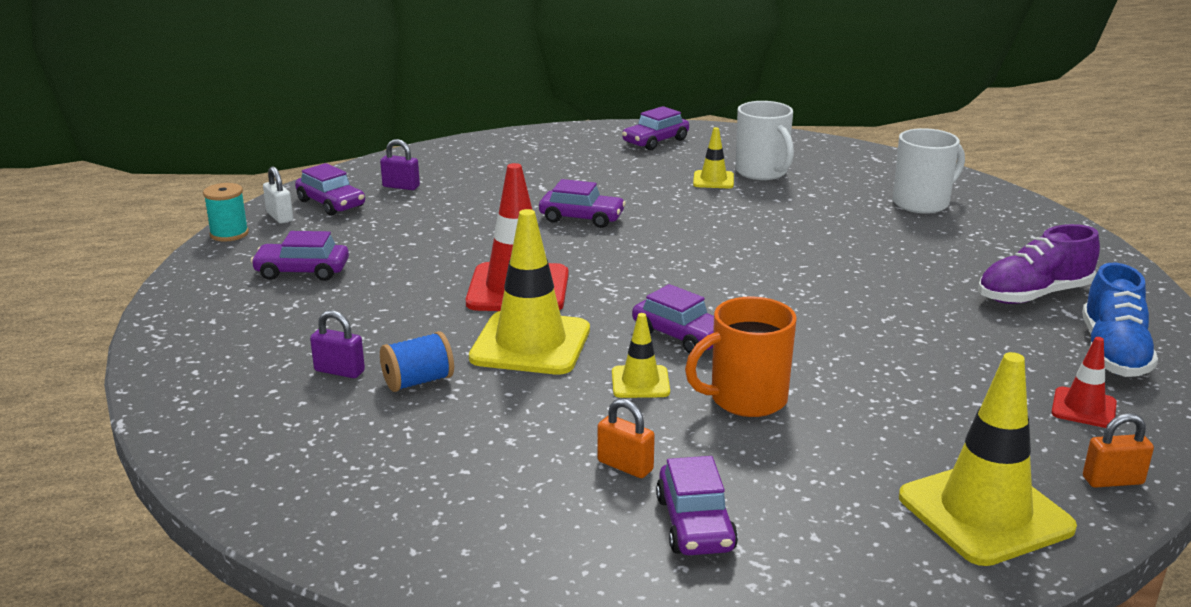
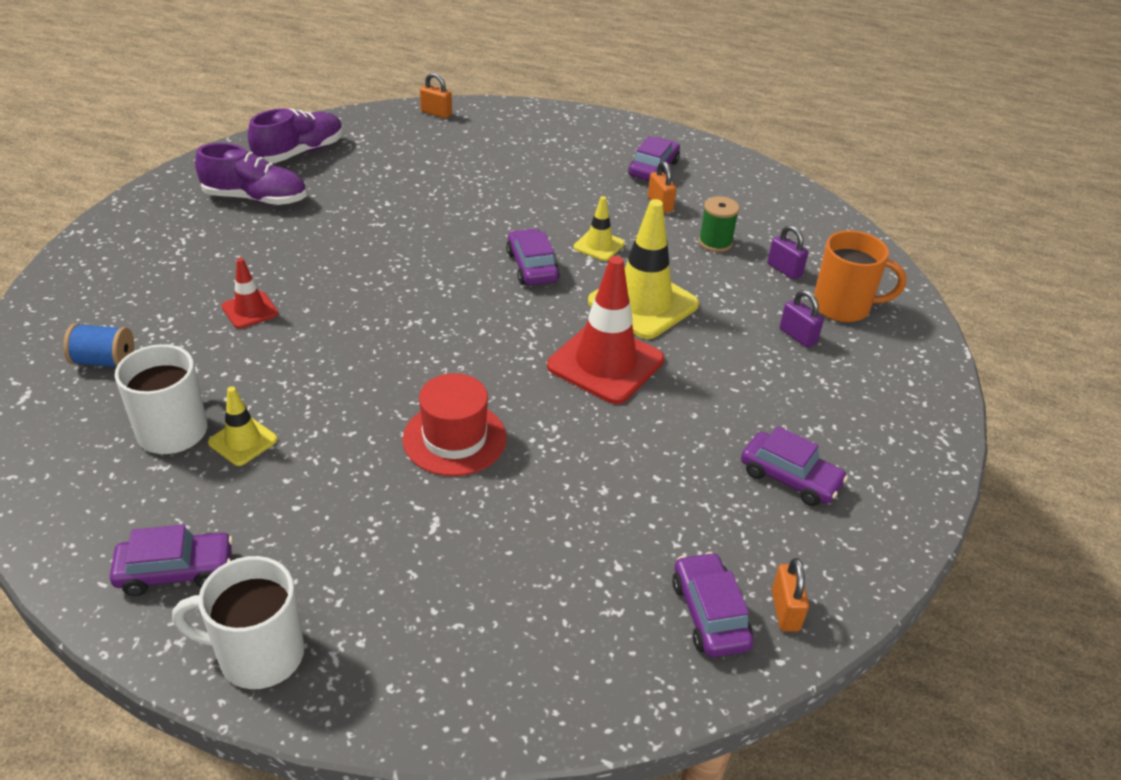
camera: 150 degrees left, 15 degrees up
(229, 234) = (856, 596): turquoise spool -> none
(280, 217) = (785, 611): white padlock -> orange padlock
(401, 186) = (599, 616): purple padlock -> purple padlock (784, 270)
(418, 381) = (745, 304): blue spool -> blue spool (104, 361)
(505, 440) = (715, 242): none -> green spool
(581, 218) = (454, 438): purple car -> red hat
(746, 399) = (549, 211): orange mug -> orange mug (843, 307)
(922, 203) = (131, 310): white mug -> white mug (258, 654)
(985, 513) = (515, 125): yellow traffic cone -> none
(1083, 408) = (381, 138): red traffic cone -> red traffic cone (250, 310)
(1113, 353) = (300, 152): blue shoe -> purple shoe

